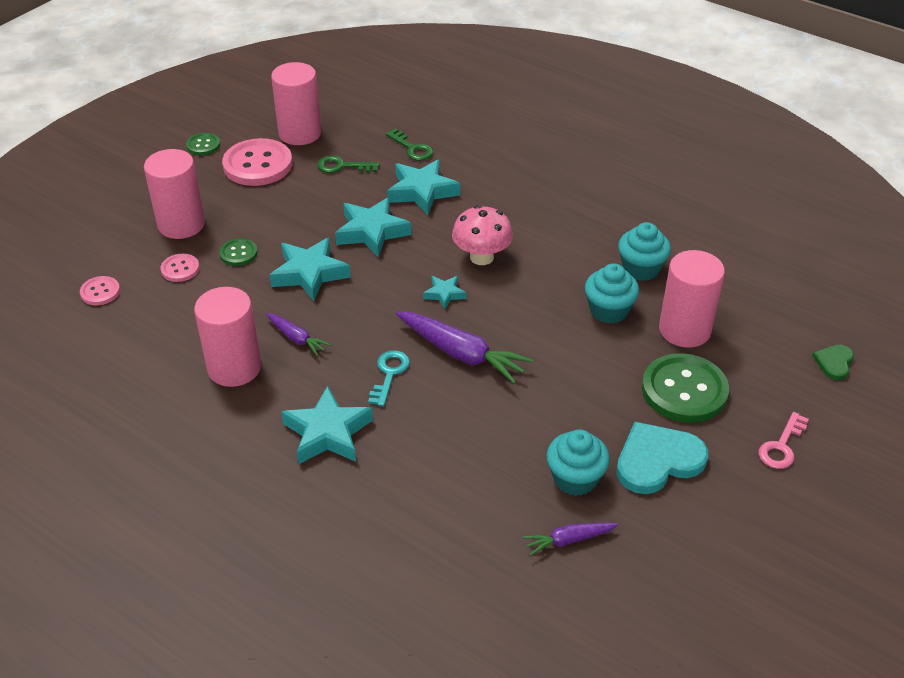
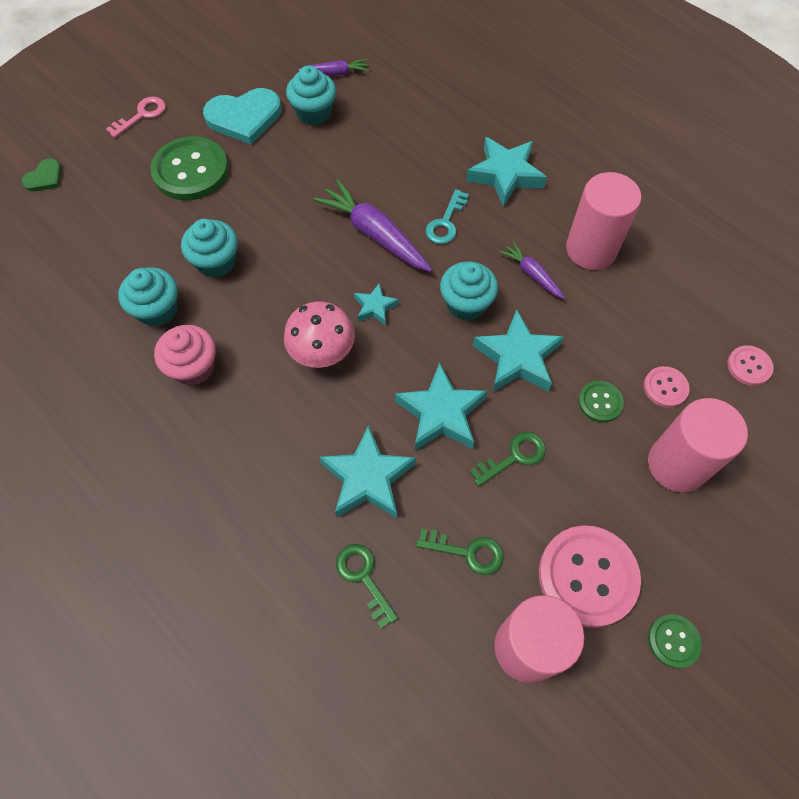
camera: 170 degrees left, 20 degrees up
(311, 214) = (514, 457): none -> green key
(359, 307) = (466, 304): none -> turquoise cupcake
(586, 236) = (193, 367): none -> pink cupcake
(684, 330) = (155, 230): pink cylinder -> none

